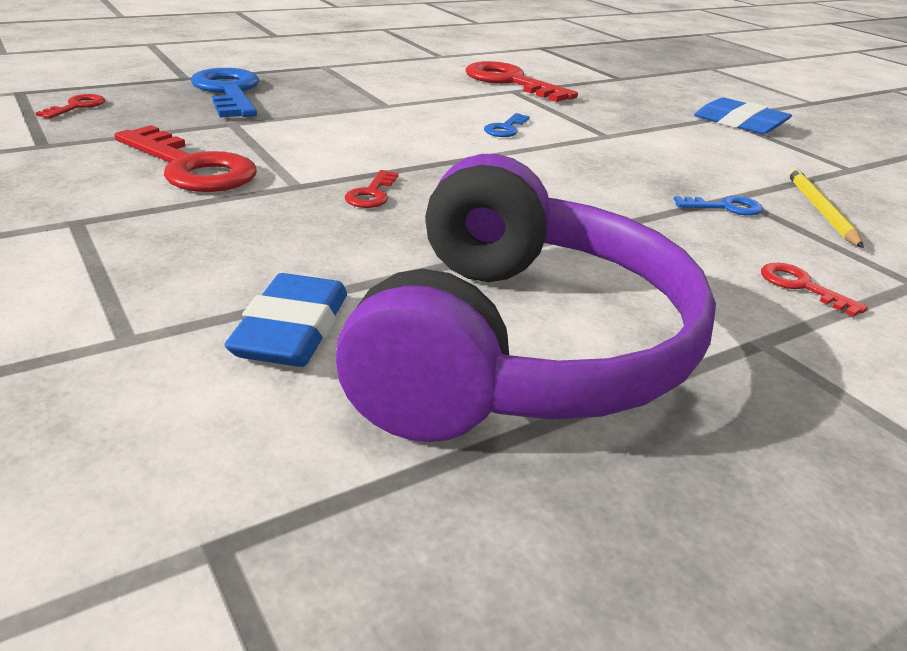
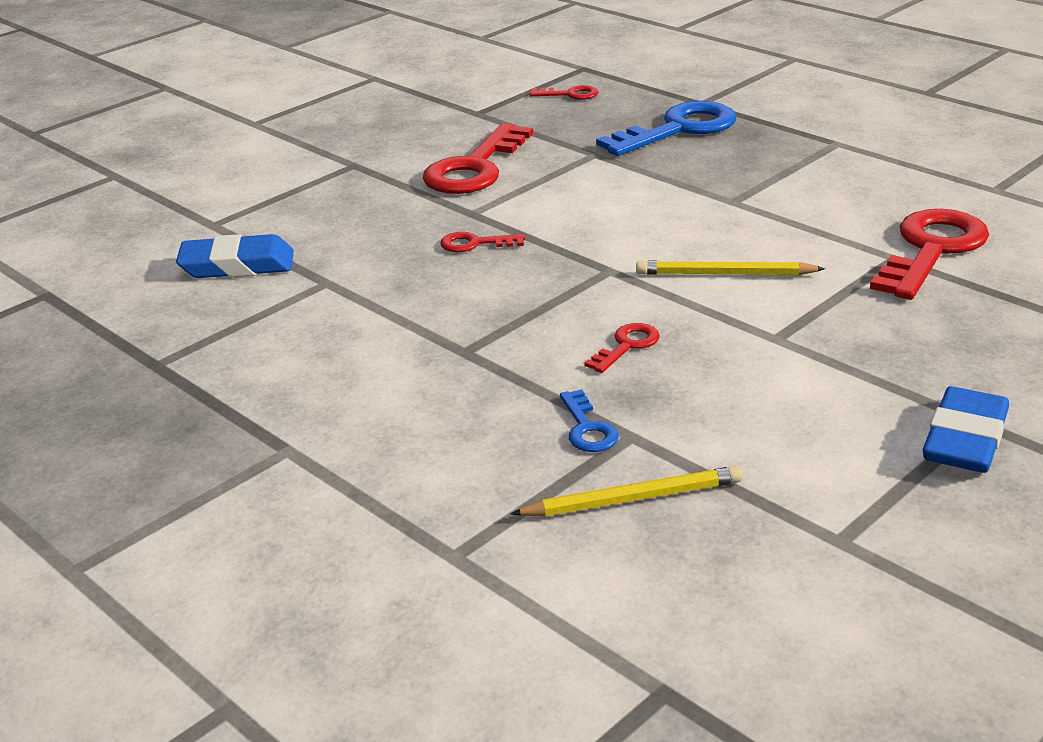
camera: 80 degrees right, 0 degrees up
(505, 129) = (725, 274): blue key -> yellow pencil
(520, 346) = (243, 344): purple headphones -> none
(801, 286) = (404, 474): red key -> red key (627, 346)

